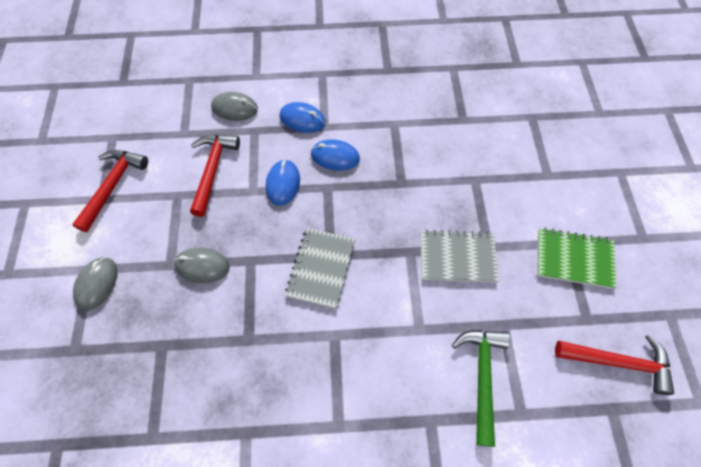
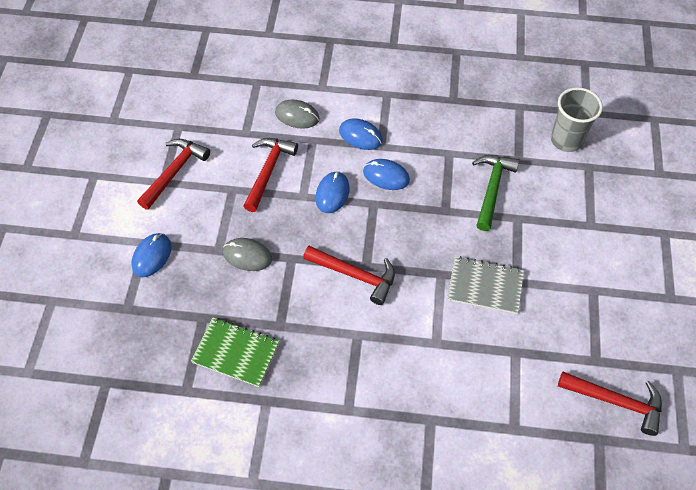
camera: 10 degrees right, 5 degrees down
(97, 284) = (152, 256): grey mouse -> blue mouse
(321, 268) = (355, 275): grey notebook -> red hammer
(482, 376) = (485, 392): green hammer -> green hammer (492, 189)
(504, 94) = (566, 140): none -> grey cup
(574, 259) = (597, 305): green notebook -> green notebook (236, 353)

